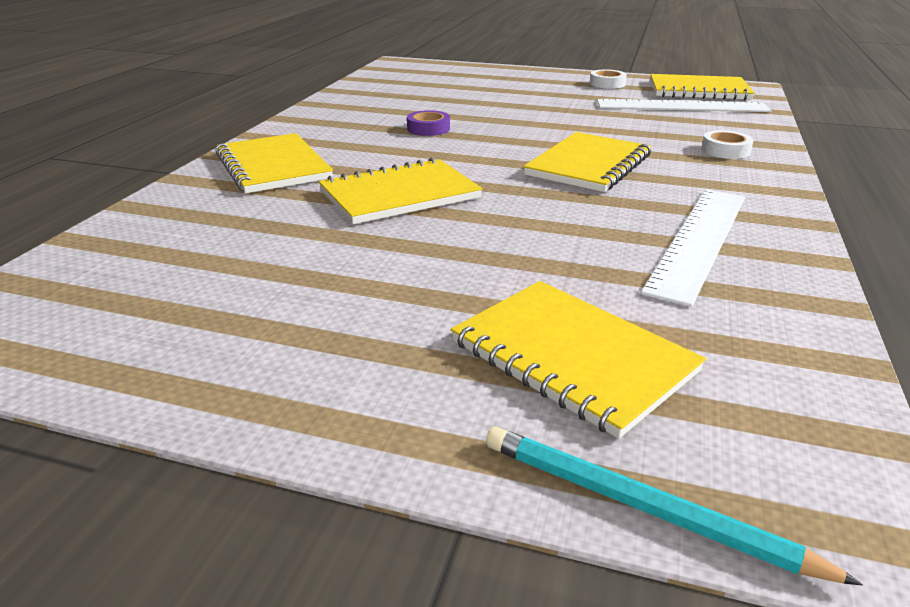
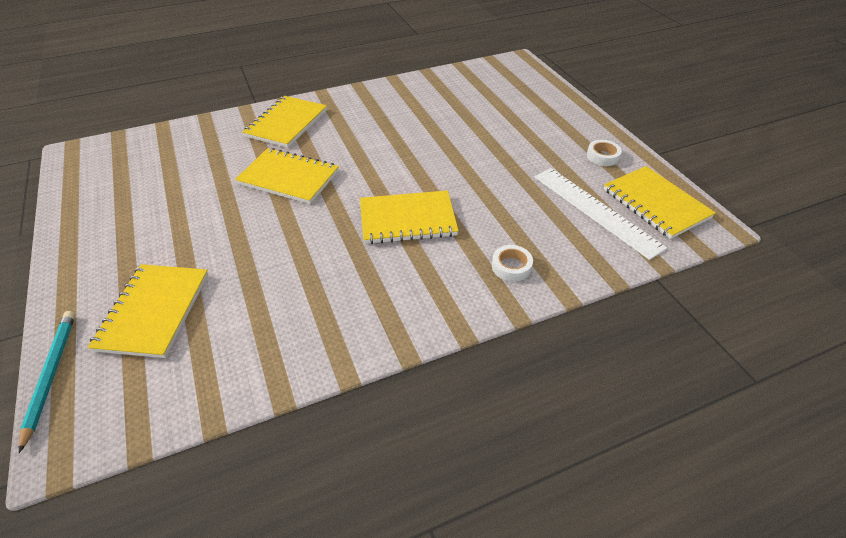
camera: 50 degrees right, 15 degrees up
(428, 129) = (400, 136): purple tape -> none
(699, 240) = (326, 307): white ruler -> none

